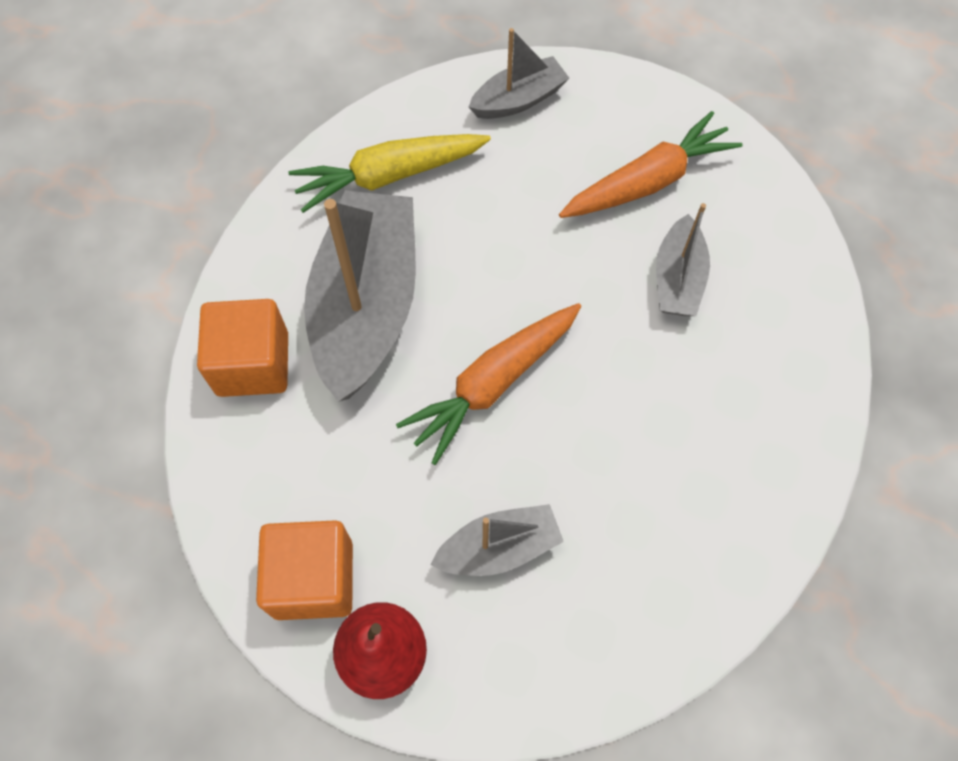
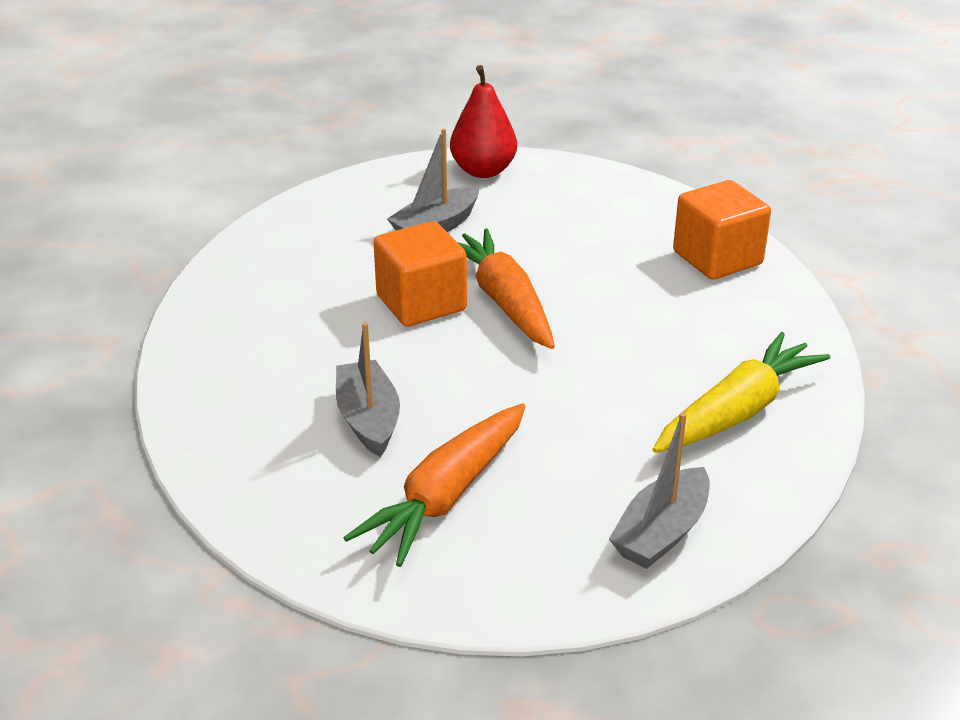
camera: 155 degrees right, 30 degrees down
(313, 579) = (559, 184): orange cube -> orange cube (421, 303)
(367, 306) = (660, 315): grey boat -> none
(493, 384) = (504, 301): orange carrot -> orange carrot turned 45 degrees counterclockwise

